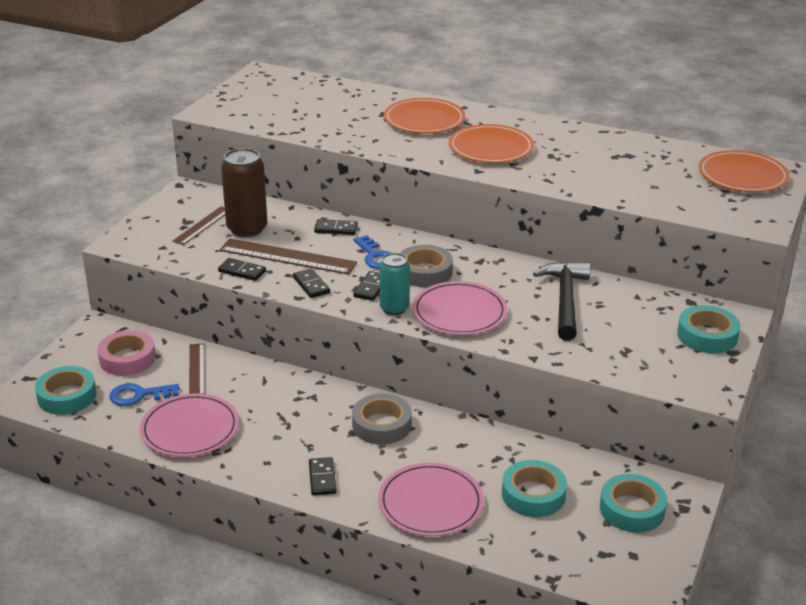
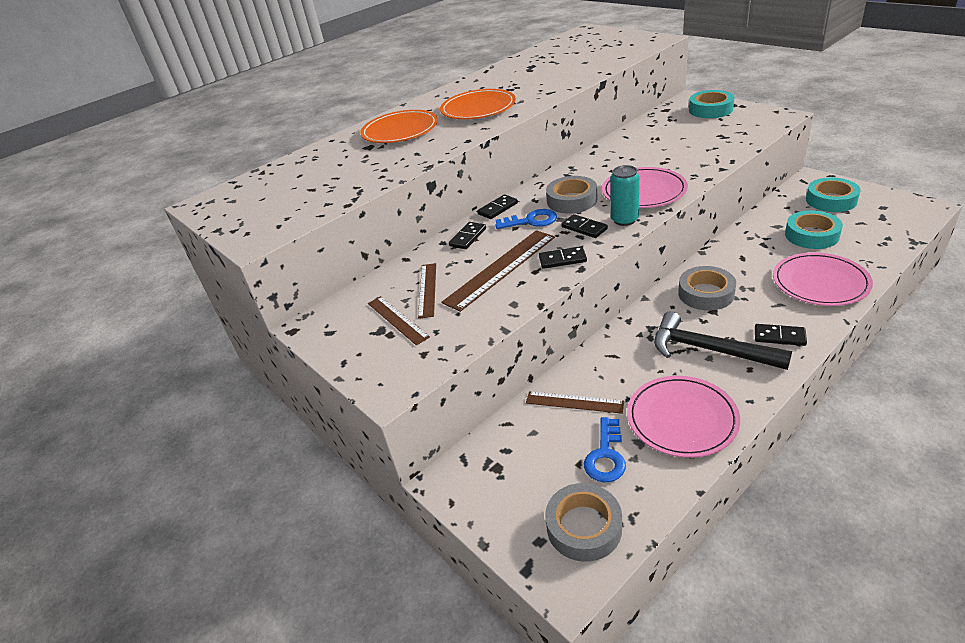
camera: 60 degrees left, 5 degrees up
(67, 396) = (584, 527): turquoise tape -> grey tape
(127, 359) = (528, 459): pink tape -> none
(242, 271) = (512, 299): black domino -> black domino (498, 208)
(247, 228) = (427, 289): brown can -> brown ruler
(565, 300) = (644, 149): black hammer -> black hammer (709, 349)
(742, 176) = (587, 39): orange plate -> none

